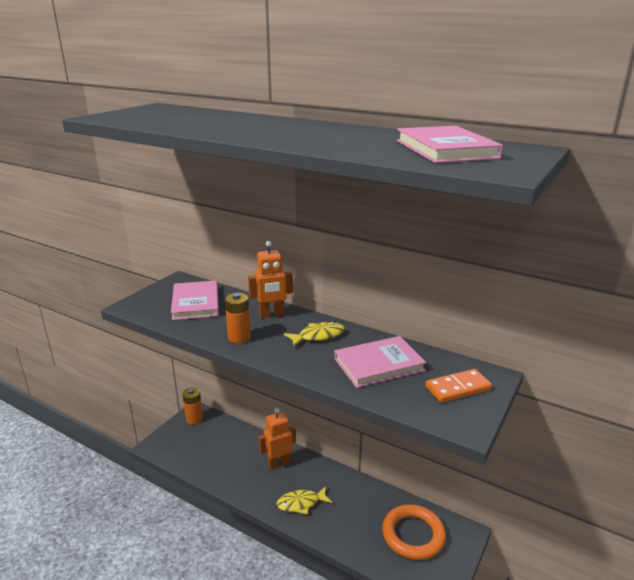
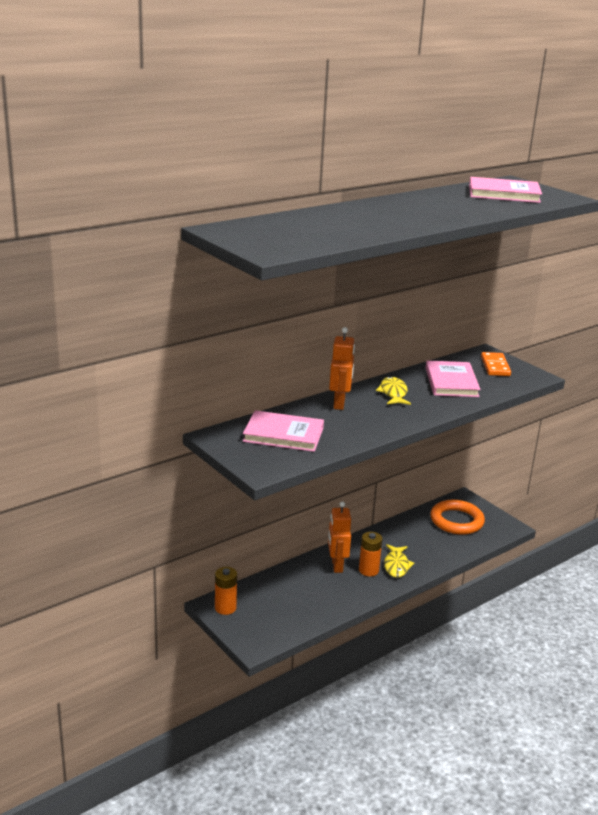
camera: 70 degrees left, 0 degrees up
(239, 337) = (373, 425): orange battery -> orange battery (368, 570)

